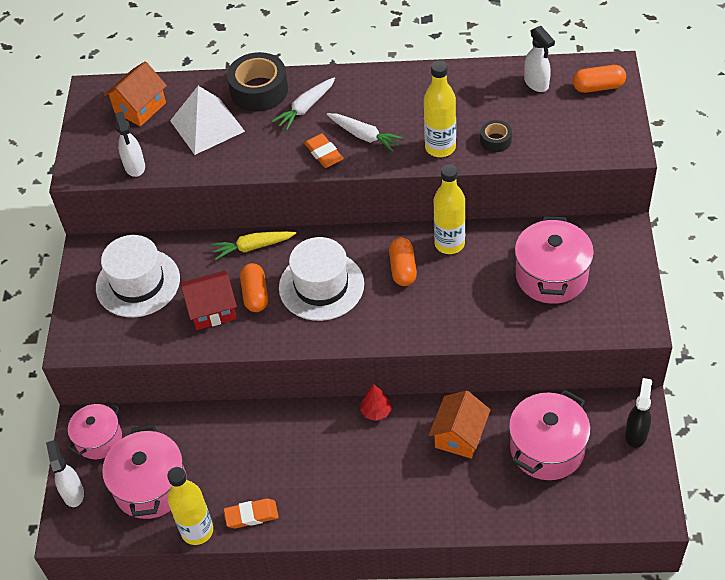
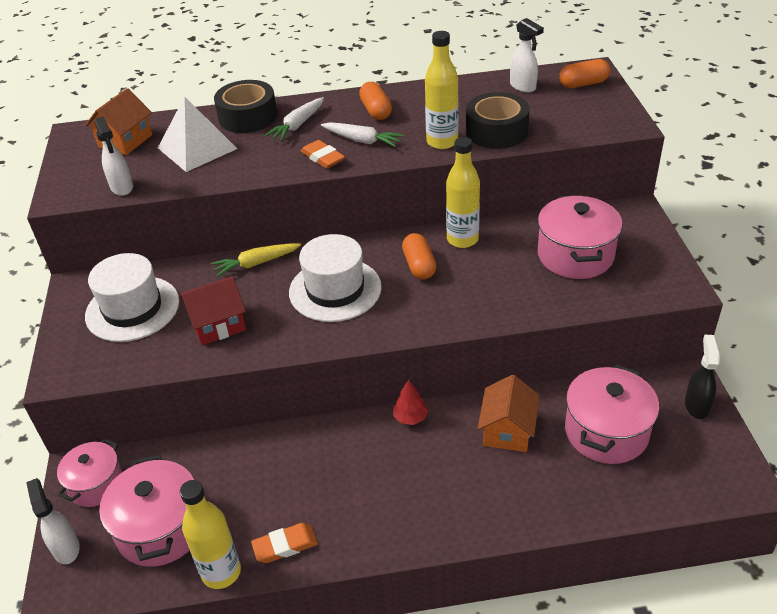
camera: 10 degrees left, 10 degrees down
(255, 294) = (264, 305): orange capsule -> orange capsule (376, 111)
(495, 140) = (496, 131): black tape -> black tape, size x1.95

